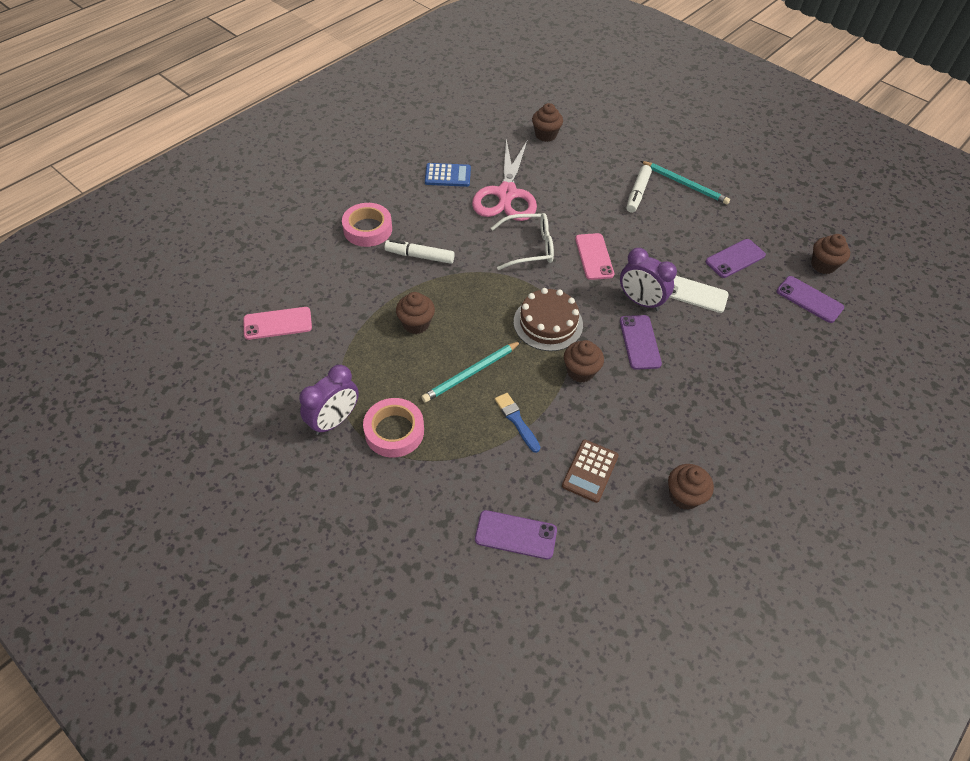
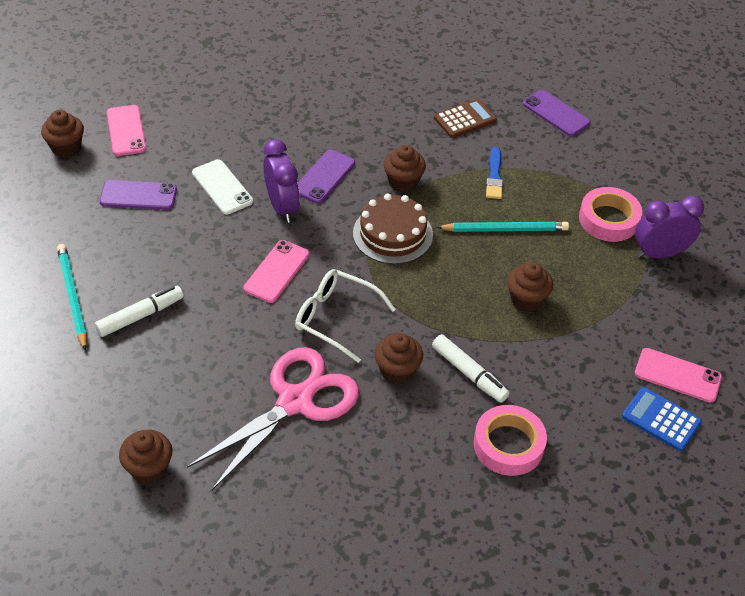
camera: 145 degrees left, 5 degrees down
(447, 175) = (345, 473): blue calculator -> blue calculator (661, 419)
(684, 496) = (409, 75): brown cupcake -> brown cupcake (397, 371)
(809, 299) = (126, 131): purple phone -> pink phone

